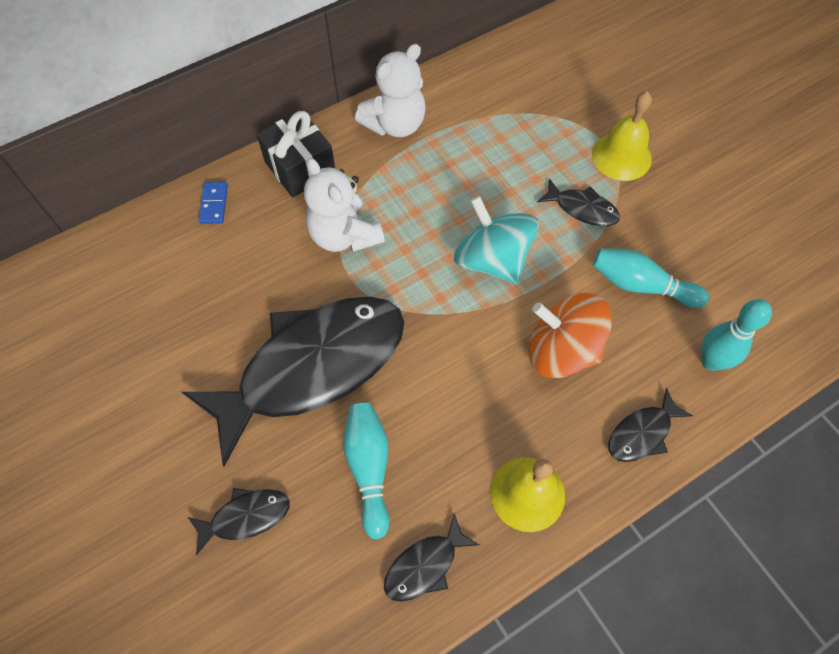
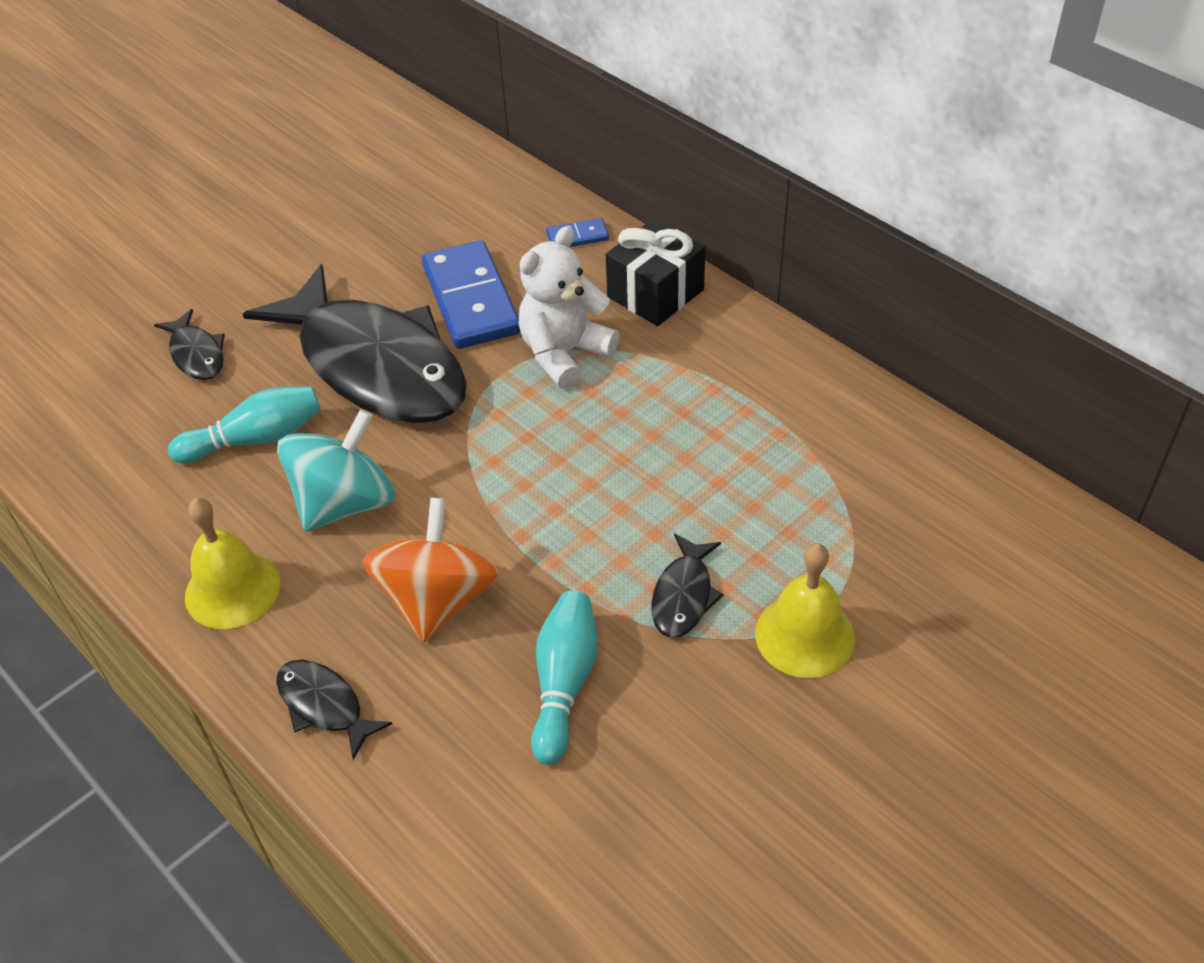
camera: 80 degrees right, 15 degrees down
(259, 288) = (471, 299): none -> blue domino
(395, 124) = (762, 365): white teddy bear -> none
(425, 565) = (144, 507): black fish -> none
(492, 259) = (565, 504): turquoise spinning top -> turquoise spinning top (345, 502)
(711, 361) = (450, 786): turquoise bowling pin -> none

